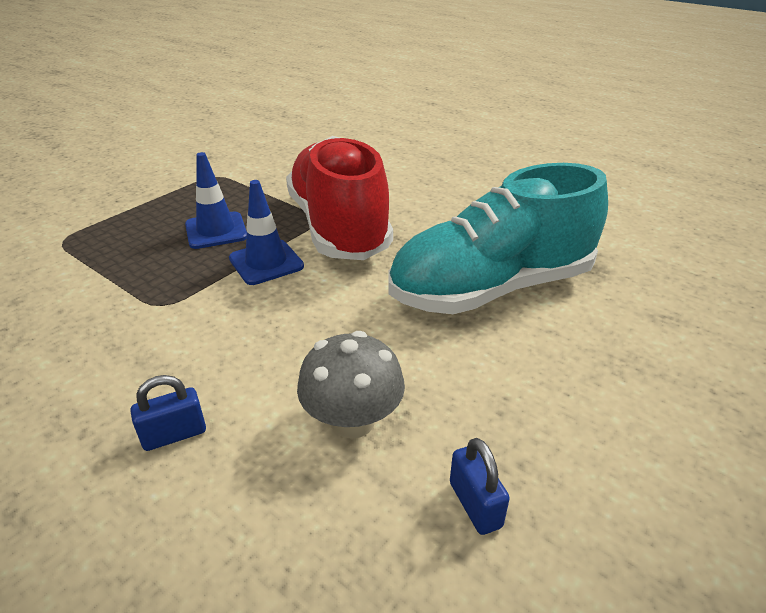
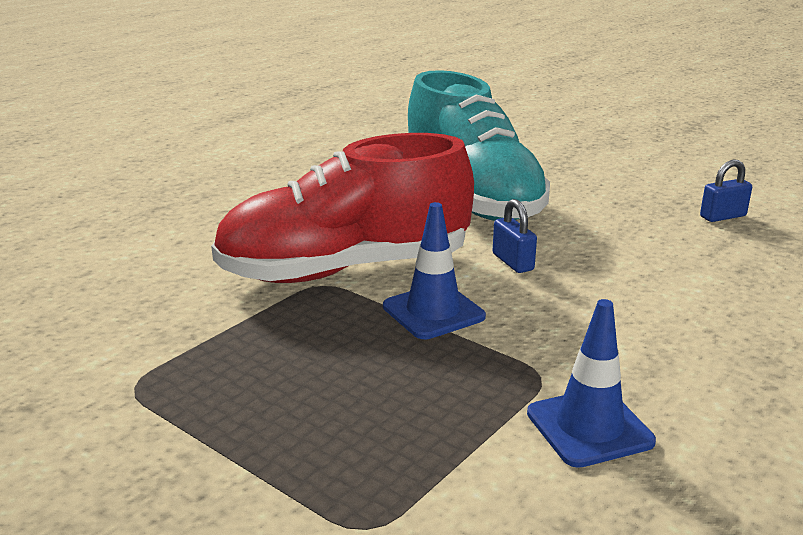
camera: 90 degrees left, 10 degrees down
(174, 435) = (739, 333): blue padlock -> blue padlock (513, 262)
(216, 231) = (345, 359): blue traffic cone -> blue traffic cone (589, 427)
(352, 420) = (672, 255): grey mushroom -> none

